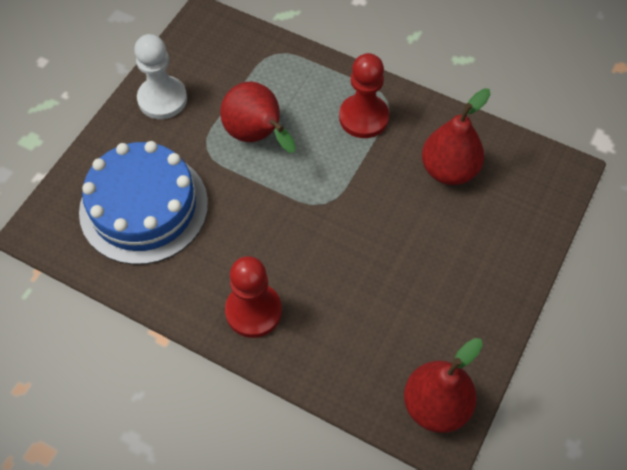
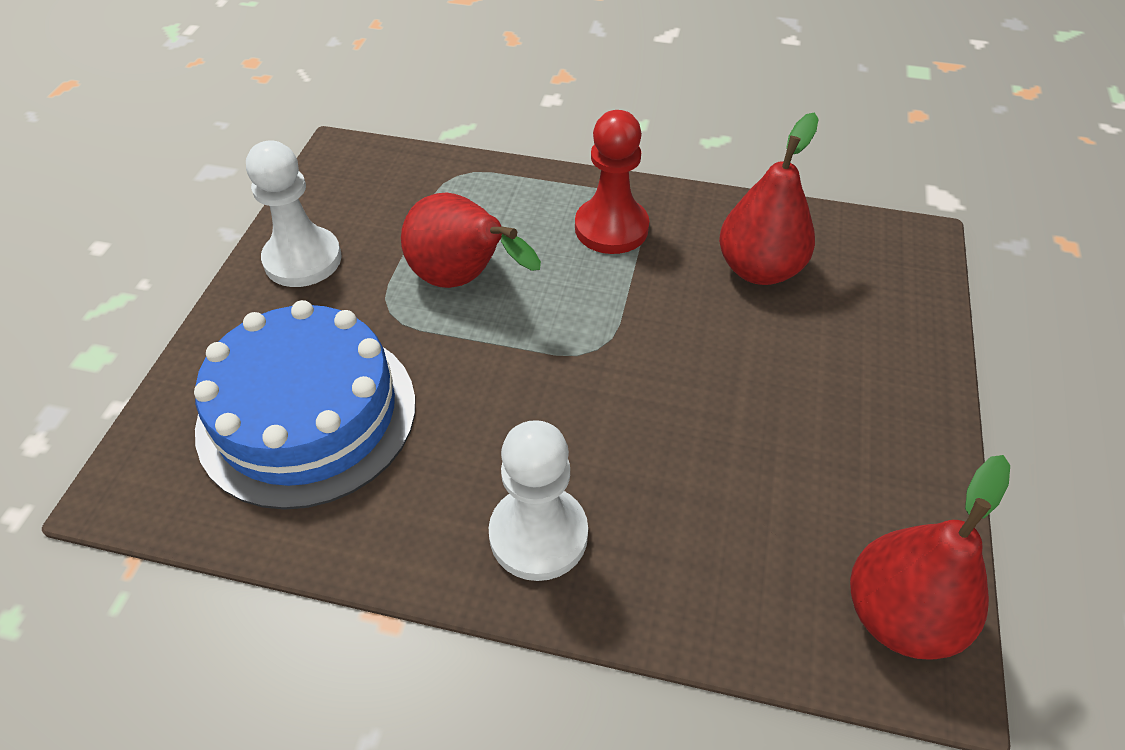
camera: 15 degrees left, 10 degrees down
(253, 311) = (538, 535): red pawn -> white pawn

